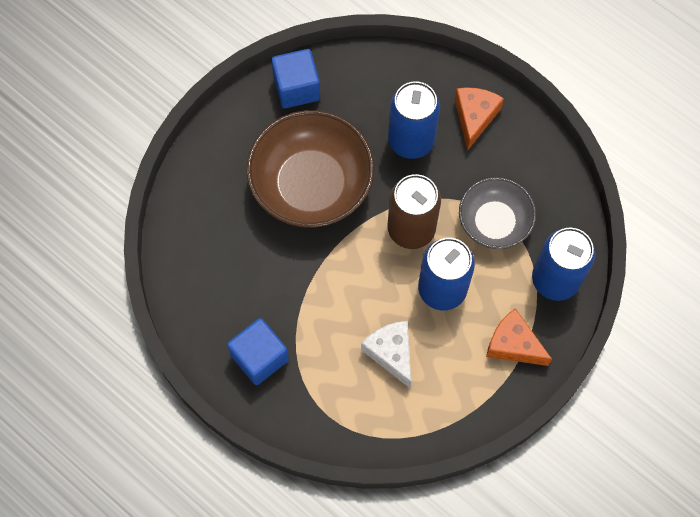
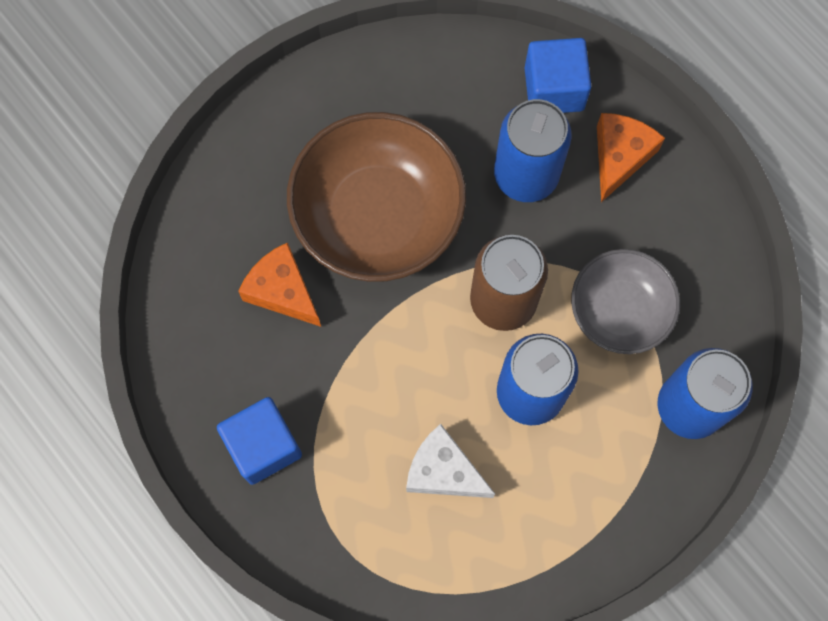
camera: 10 degrees right, 5 degrees up
(296, 88) = (382, 75): blue cube -> blue cube (554, 89)
(391, 353) = (443, 471): white cheese -> white cheese turned 45 degrees counterclockwise
(513, 344) = (614, 489): orange cheese -> orange cheese (282, 291)

